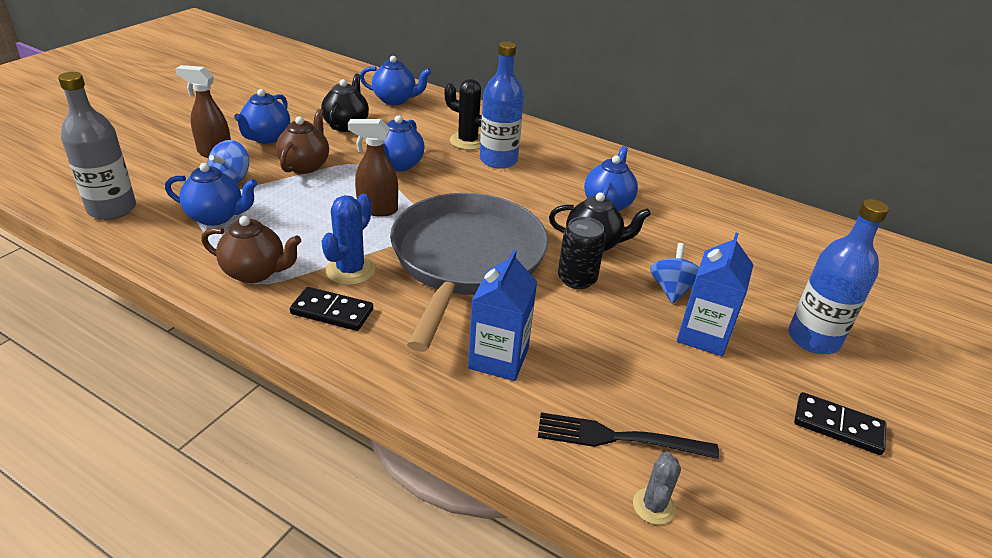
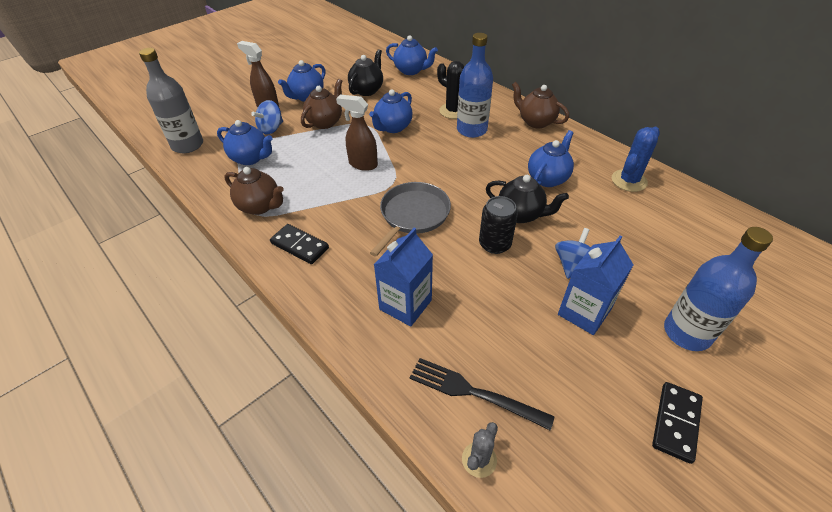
camera: 20 degrees right, 10 degrees up
(350, 270) = (325, 213): blue cactus -> blue cactus (629, 181)
(466, 260) = (413, 215): grey pan -> grey pan, size x0.57
(569, 146) = (535, 122): none -> brown teapot
(838, 426) = (675, 422): black domino -> black domino turned 75 degrees clockwise

